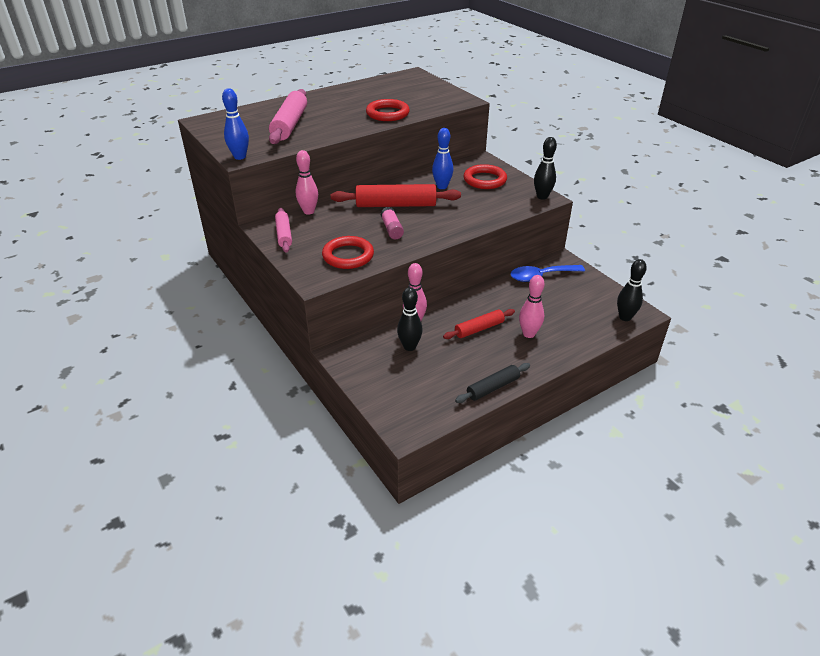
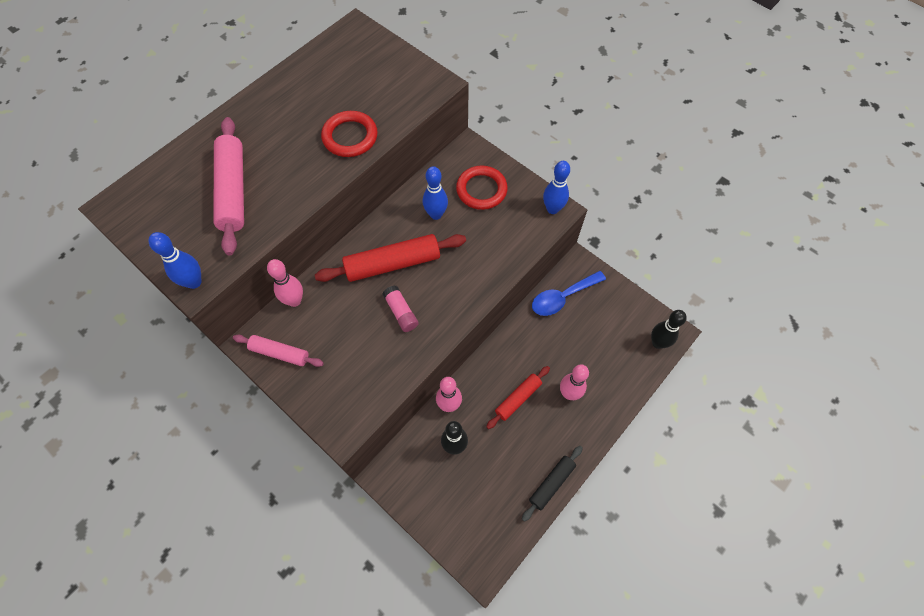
camera: 15 degrees left, 25 degrees up
(284, 234) = (280, 353): pink rolling pin -> pink rolling pin turned 45 degrees counterclockwise
(348, 256) = (366, 374): red ring -> none
(542, 197) = (552, 209): black bowling pin -> blue bowling pin

